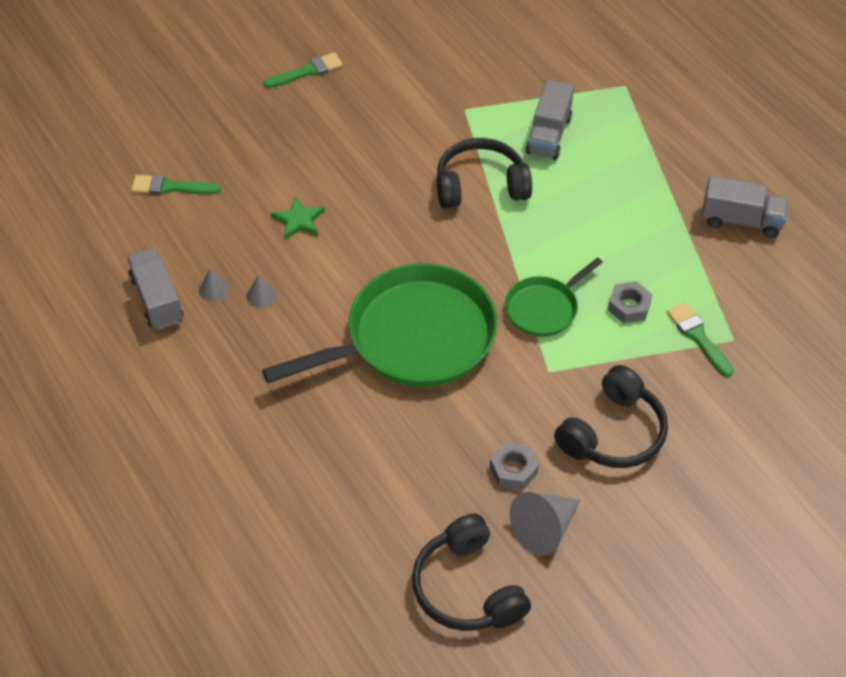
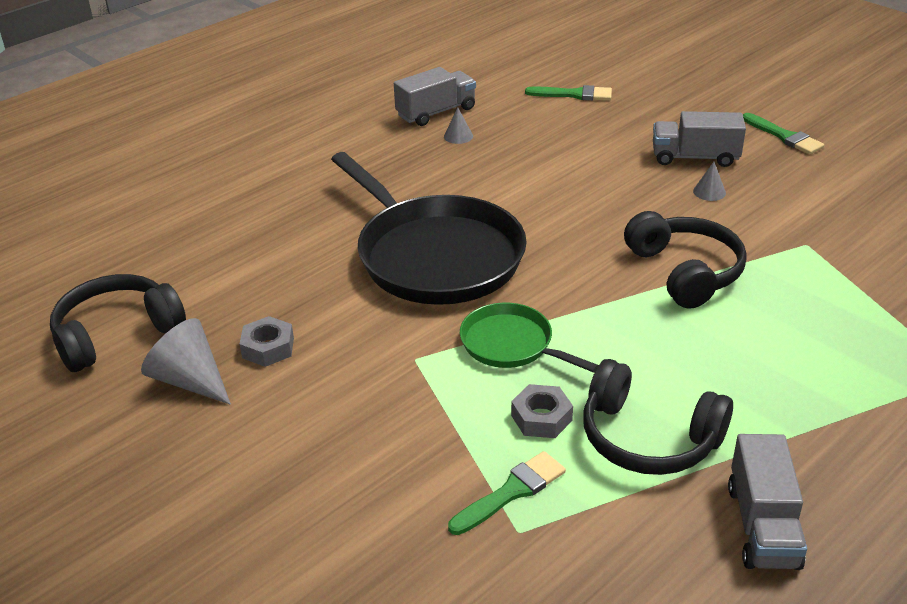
camera: 80 degrees right, 15 degrees down
(170, 187) = (574, 94): green brush -> green brush turned 105 degrees clockwise
(261, 295) = (460, 161): grey cone -> grey cone (709, 192)
(299, 220) = (567, 165): green star -> none
(413, 338) = (435, 256): green pan -> black pan
(549, 135) = (809, 315): grey truck -> grey truck (695, 157)
(612, 433) = (331, 422): black headphones -> black headphones (648, 438)

